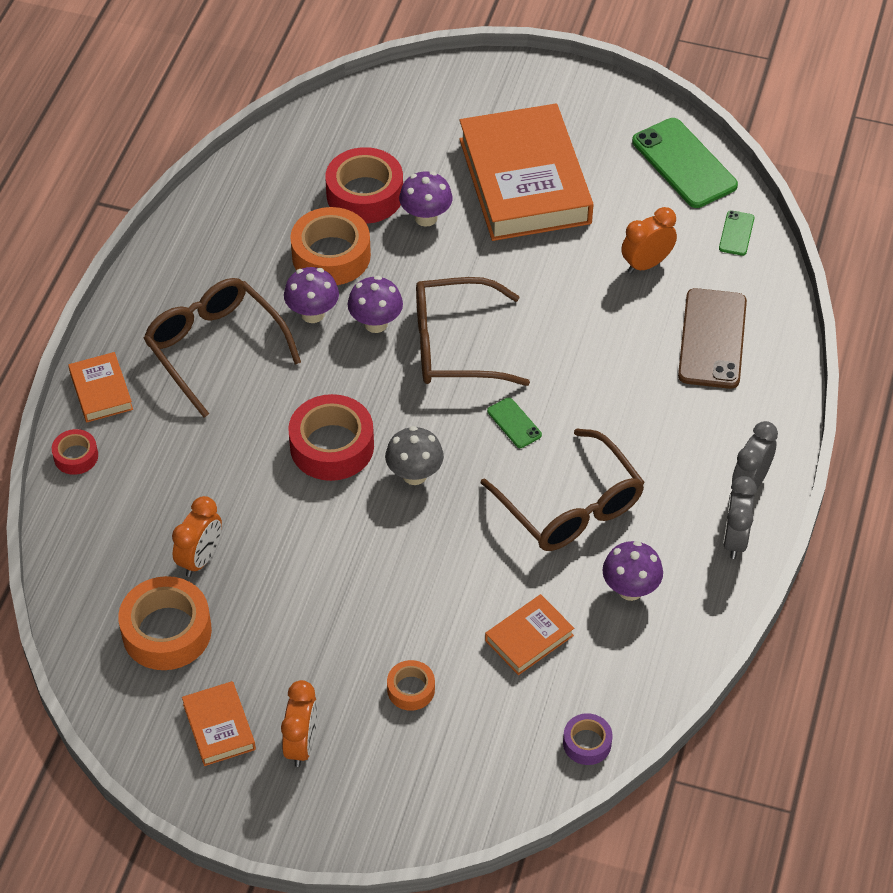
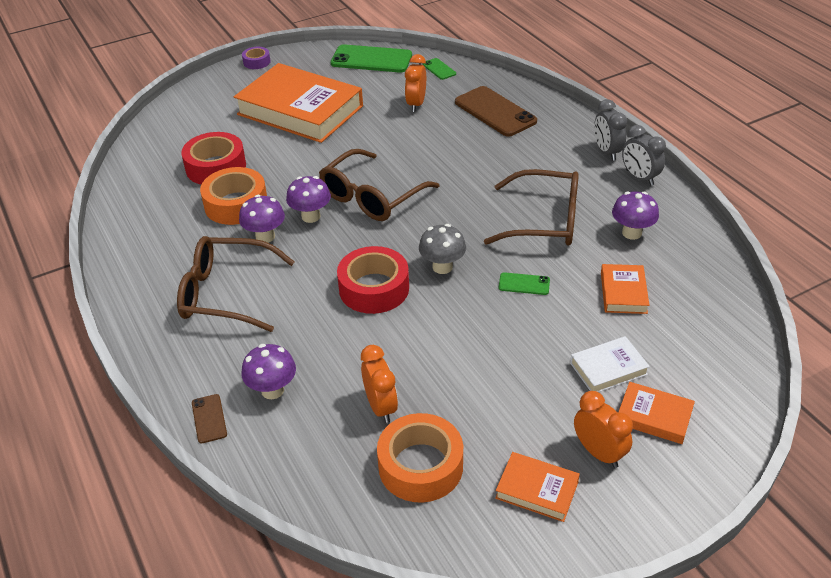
camera: 45 degrees left, 10 degrees down
(76, 456) = (209, 418): red tape -> brown phone
(101, 391) = (176, 369): orange book -> orange book (654, 416)
(411, 689) = (608, 368): orange tape -> white book
(426, 218) = (268, 155): purple mushroom -> purple mushroom (272, 390)
(514, 423) = (457, 207): green phone -> green phone (524, 284)
(587, 743) = (730, 315): purple tape -> purple tape (256, 62)

